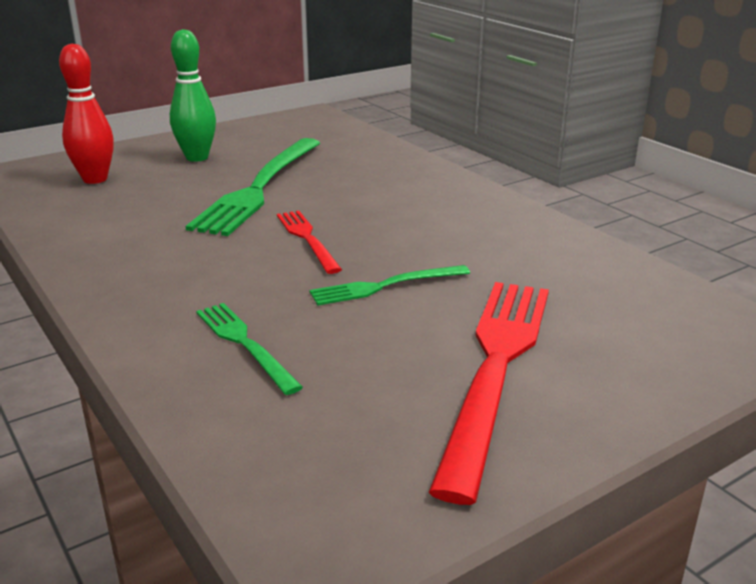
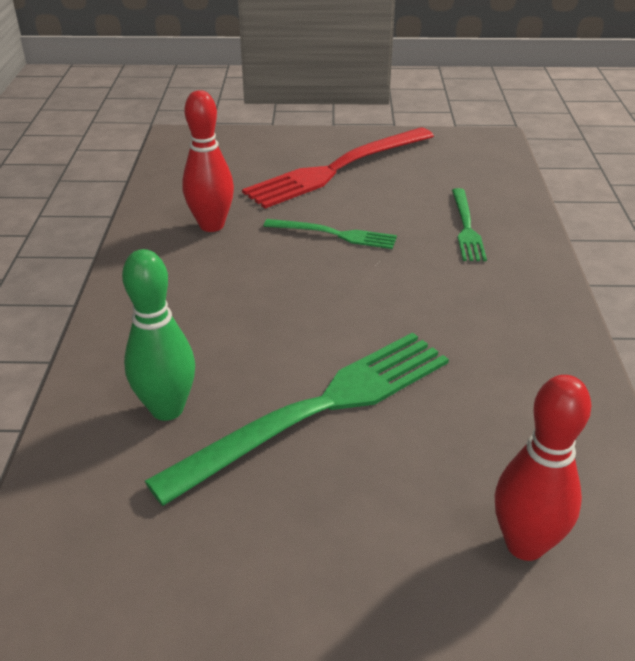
camera: 145 degrees left, 10 degrees up
(197, 157) = (342, 545): green bowling pin -> green bowling pin (167, 409)
(307, 239) = (343, 302): red fork -> none
(513, 254) = (211, 225): none -> red bowling pin

